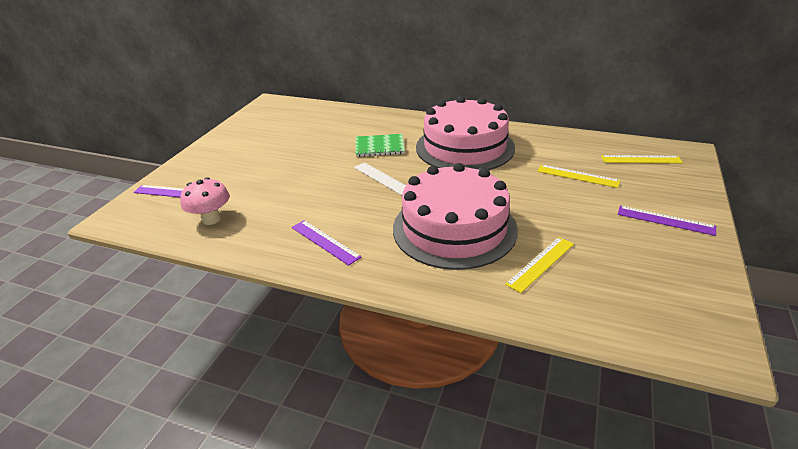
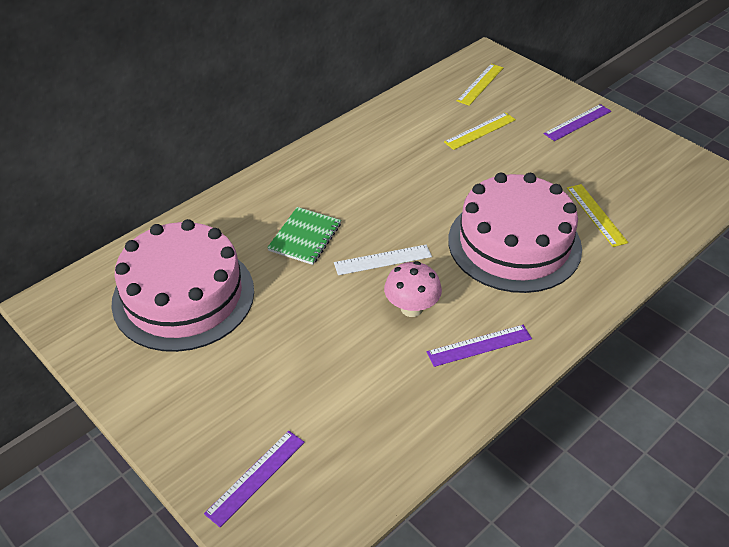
camera: 65 degrees left, 10 degrees up
(211, 219) = (363, 441): pink mushroom -> pink mushroom (411, 308)
(464, 147) = (365, 174): pink cake -> pink cake (183, 296)

